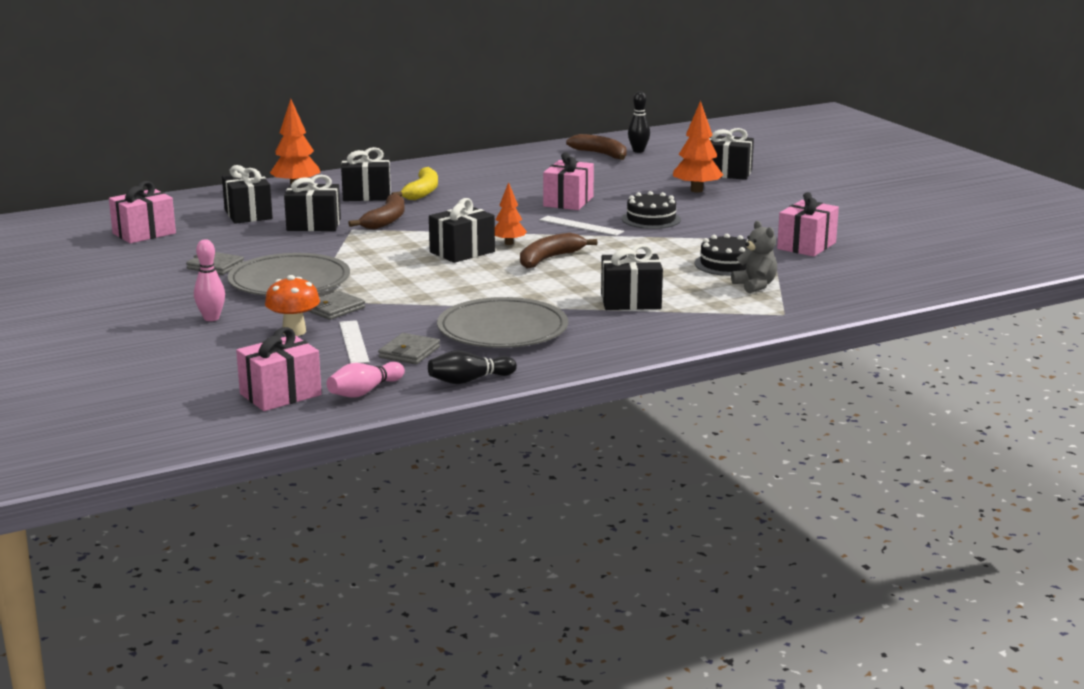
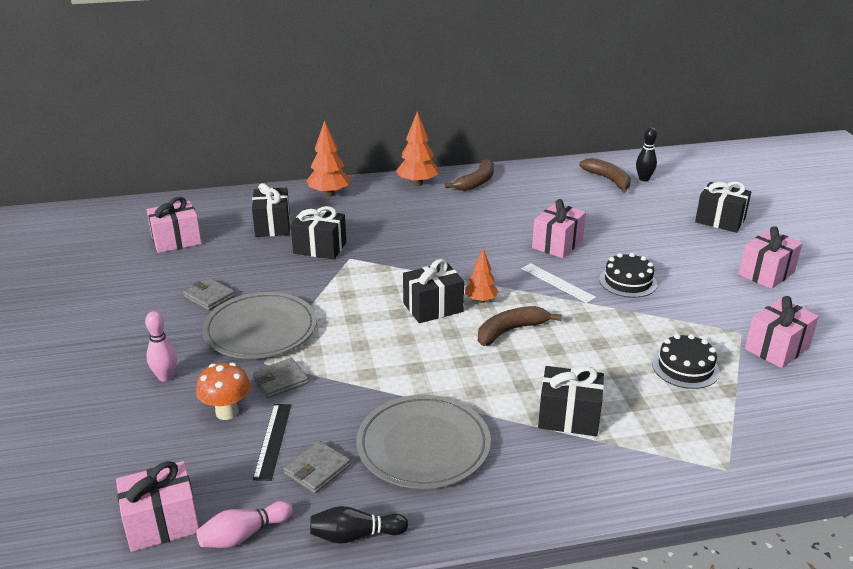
camera: 15 degrees right, 10 degrees up
(353, 342) = (273, 440): white ruler -> black ruler
(367, 195) = (383, 212): black gift -> none
(385, 220) = (384, 250): brown banana -> brown banana (476, 182)
(422, 192) = (431, 214): yellow banana -> none
(696, 190) = (684, 243): orange tree -> orange tree (417, 183)
(755, 286) = (707, 411): grey teddy bear -> none
(783, 203) = (766, 273): none -> pink gift

